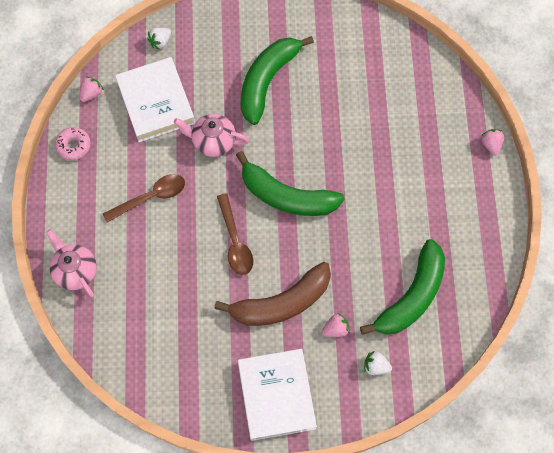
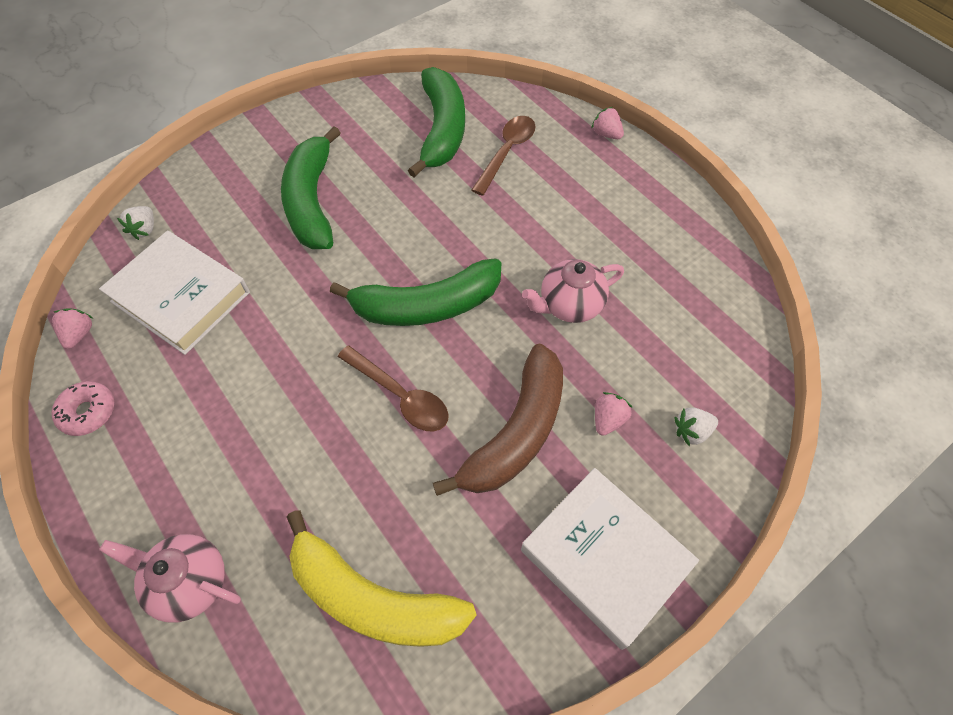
camera: 35 degrees left, 10 degrees down
(151, 197) = (246, 411): brown spoon -> brown spoon (507, 152)
(153, 336) = (372, 598): none -> yellow banana
(213, 141) = (288, 299): pink teapot -> pink teapot (569, 305)
(411, 296) = (660, 325): green banana -> green banana (442, 130)

